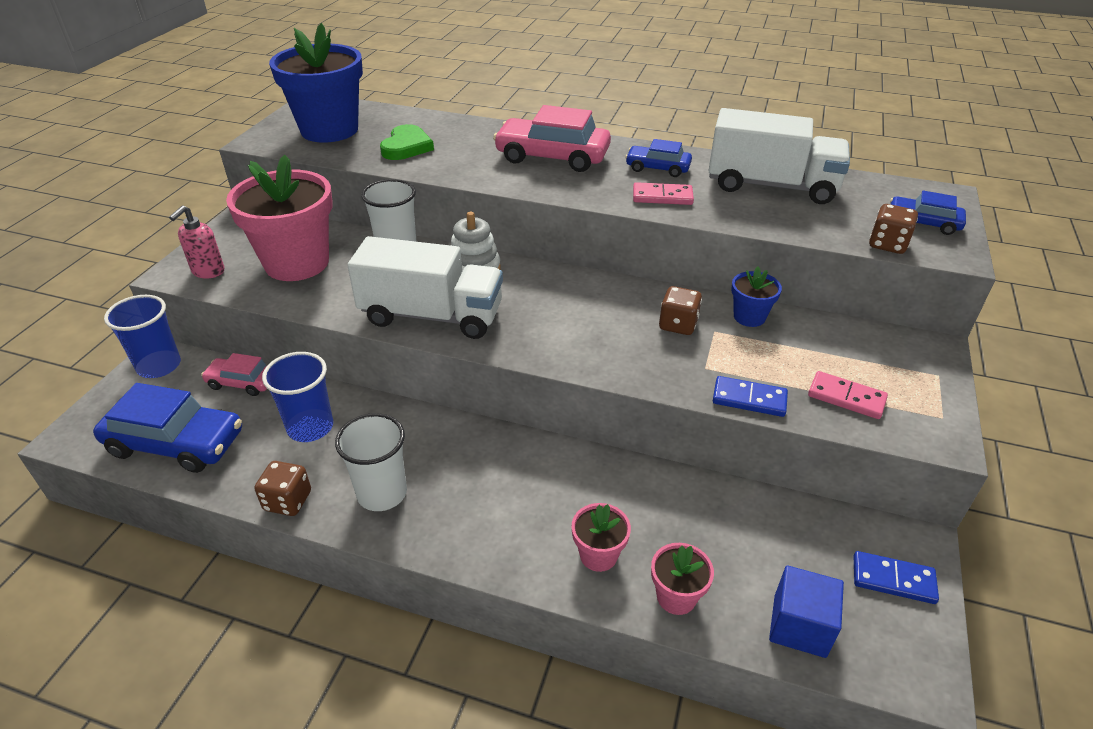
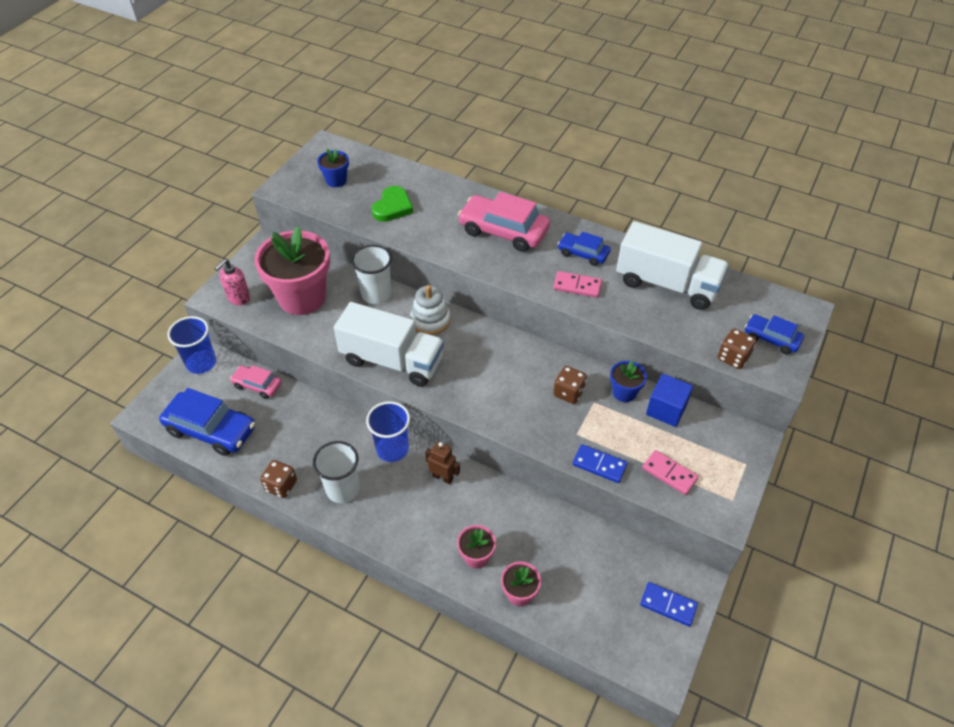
camera: 10 degrees right, 10 degrees up
(310, 427) = (301, 430): blue cup -> blue cup (392, 449)
(329, 130) = (336, 180): blue flower pot -> blue flower pot, size x0.46
(524, 459) = (443, 477): none -> brown robot
(799, 626) = (593, 626): blue cube -> blue cube (666, 409)

